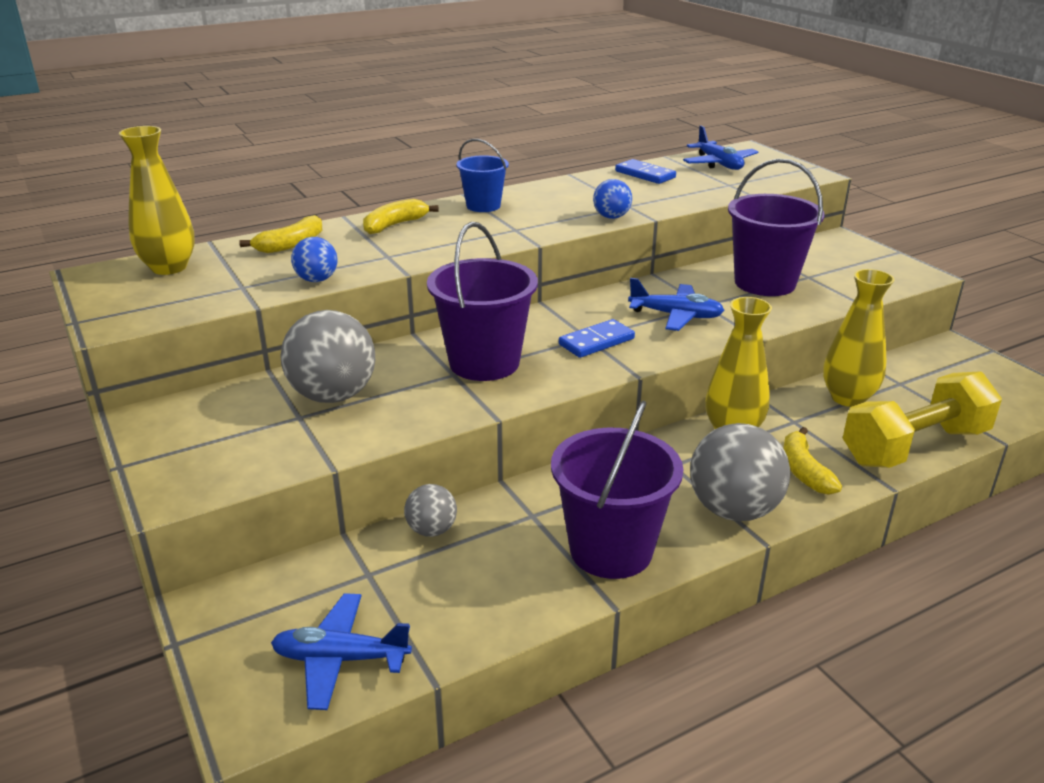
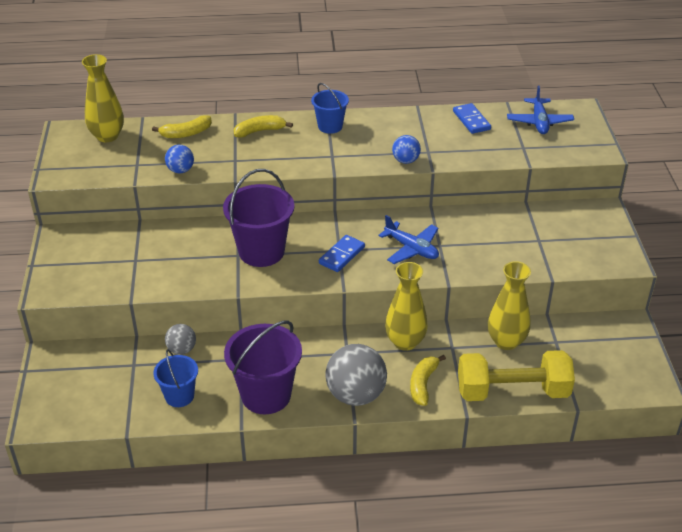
camera: 25 degrees right, 10 degrees up
(333, 396) = (162, 250): grey ball -> none
(340, 659) = (92, 406): blue plane -> none
(479, 594) = (179, 396): none -> blue bucket
(596, 341) = (341, 255): blue domino -> blue domino turned 45 degrees counterclockwise
(765, 283) = (501, 237): purple bucket -> none

